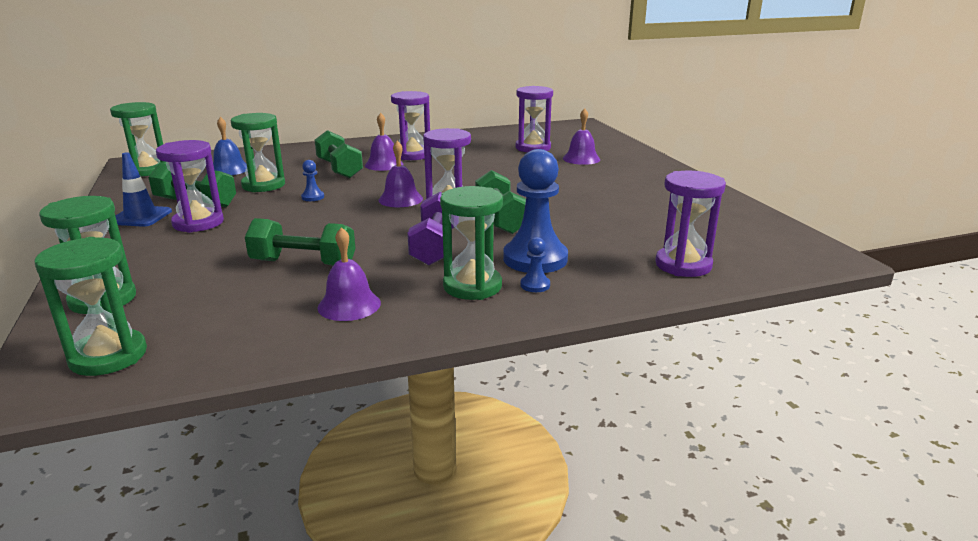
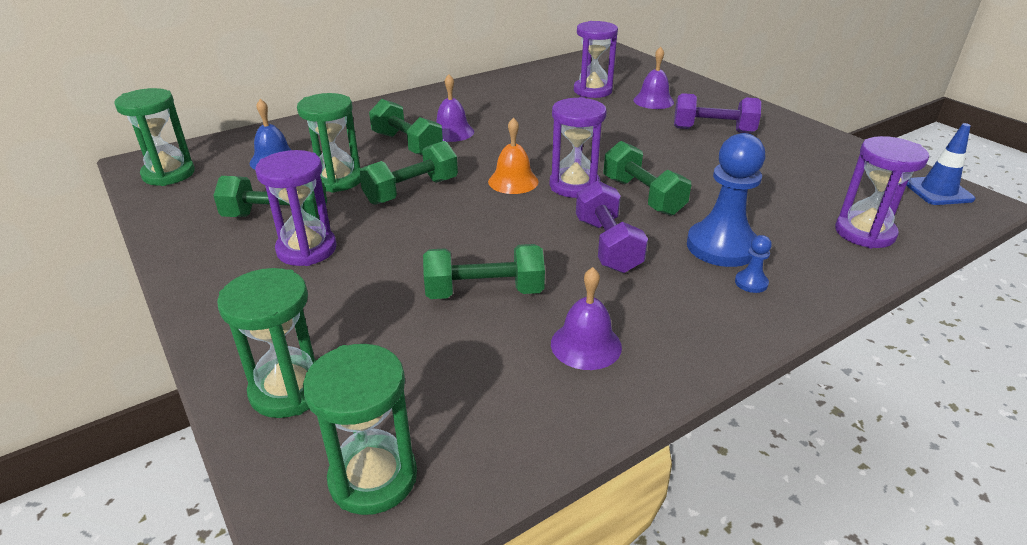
camera: 15 degrees left, 10 degrees up
(141, 217) = (224, 250): blue traffic cone -> blue traffic cone (938, 191)
(313, 197) = (411, 191): blue pawn -> green dumbbell
(400, 199) = (513, 181): purple bell -> orange bell
(413, 155) = (473, 114): purple hourglass -> none
(472, 286) = (691, 295): green hourglass -> none
(615, 182) = (713, 130): none -> purple dumbbell

